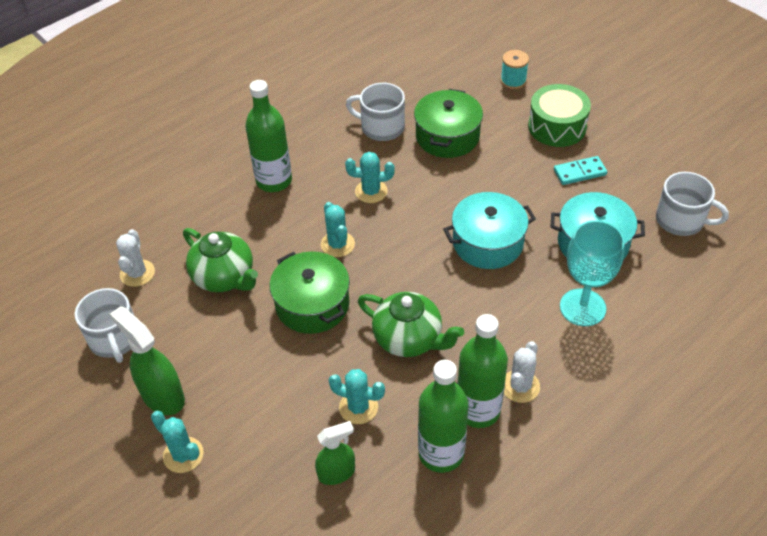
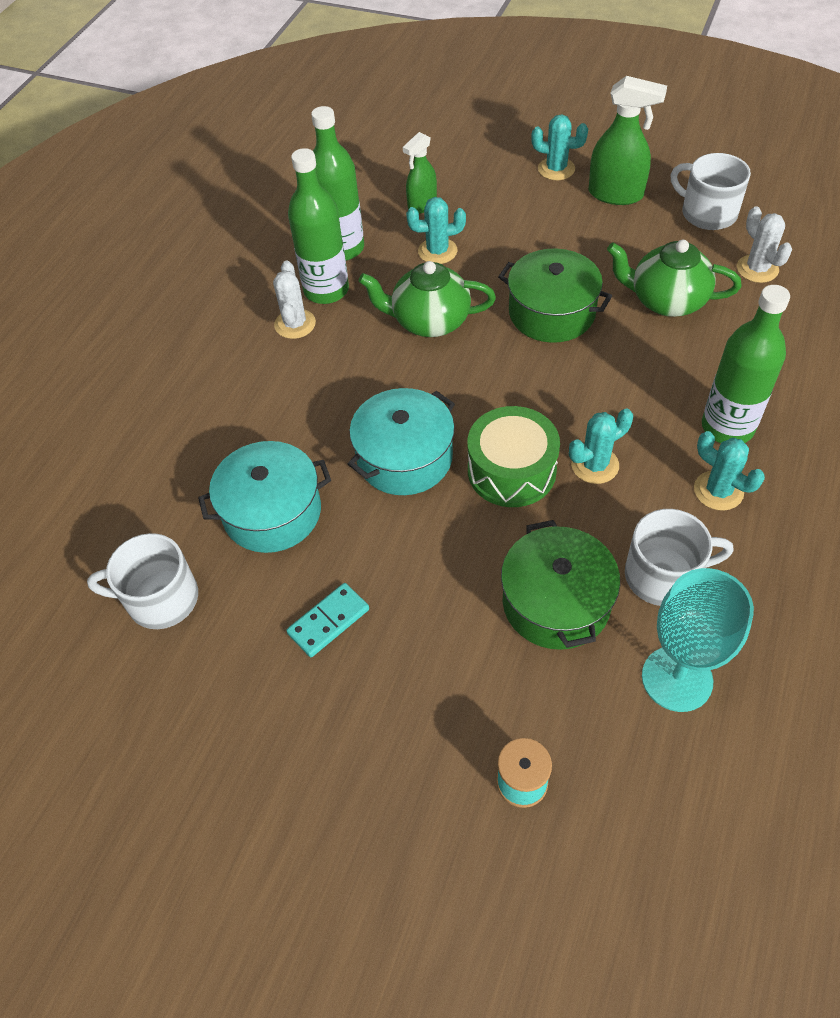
camera: 155 degrees right, 5 degrees up
(337, 244) = (579, 382): turquoise cactus -> turquoise cactus (718, 491)
(557, 126) = (398, 701): green drum -> green drum (511, 470)
(582, 307) = (258, 425): turquoise goblet -> turquoise goblet (677, 678)

